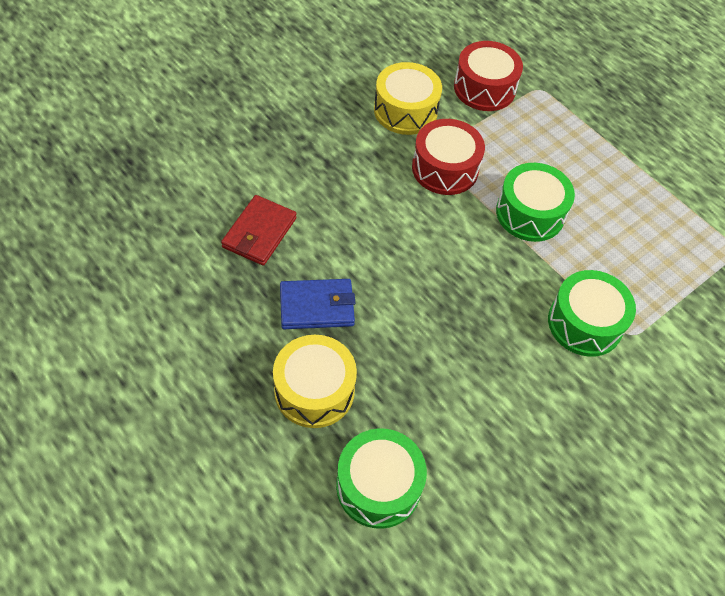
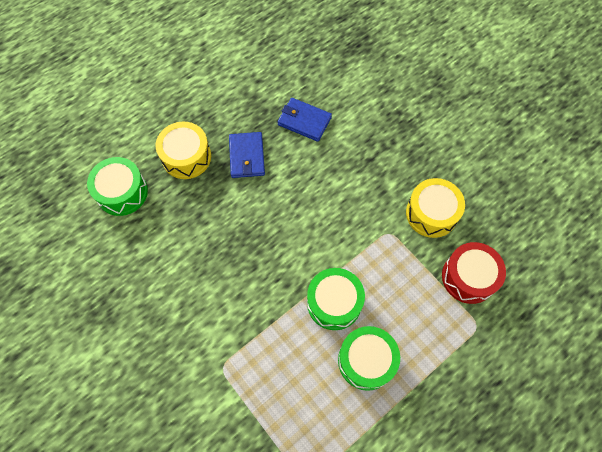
camera: 95 degrees right, 10 degrees up
(259, 233) = (304, 121): red wallet -> blue wallet
(445, 168) = (373, 241): red drum -> none
(585, 323) = (233, 333): green drum -> green drum (366, 360)

